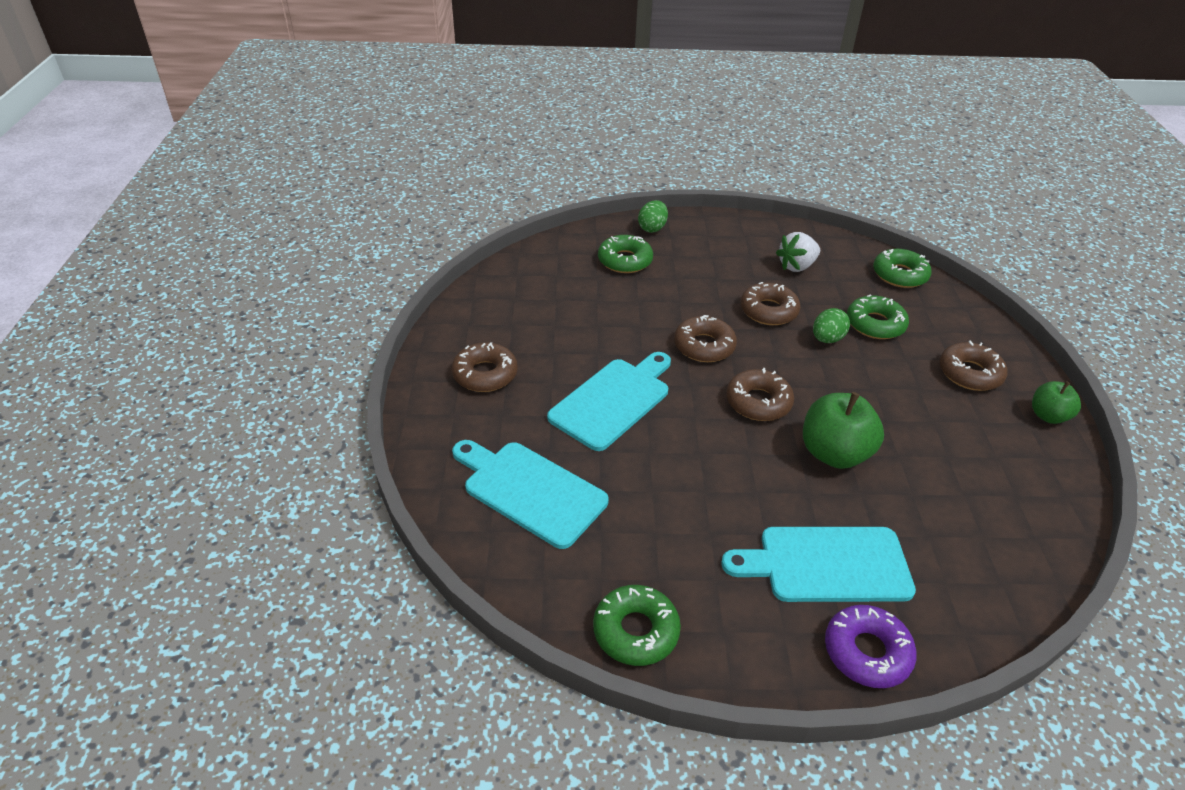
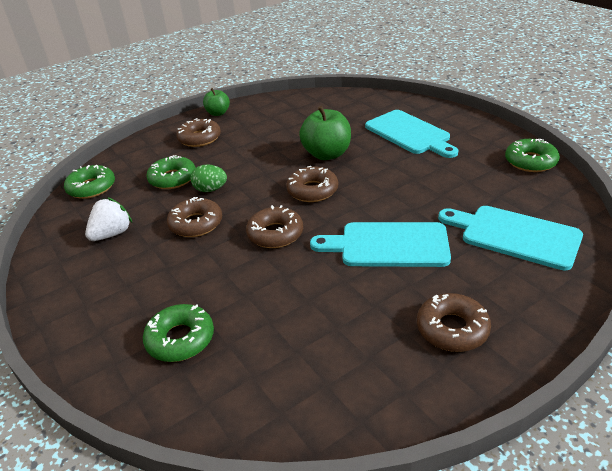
camera: 120 degrees left, 5 degrees down
(530, 491) = (515, 236): turquoise cutting board -> turquoise cutting board turned 120 degrees clockwise
(652, 228) = (93, 352): green egg -> none
(796, 266) = (112, 234): white strawberry -> white strawberry turned 75 degrees counterclockwise
(867, 652) = (442, 114): purple donut -> none

